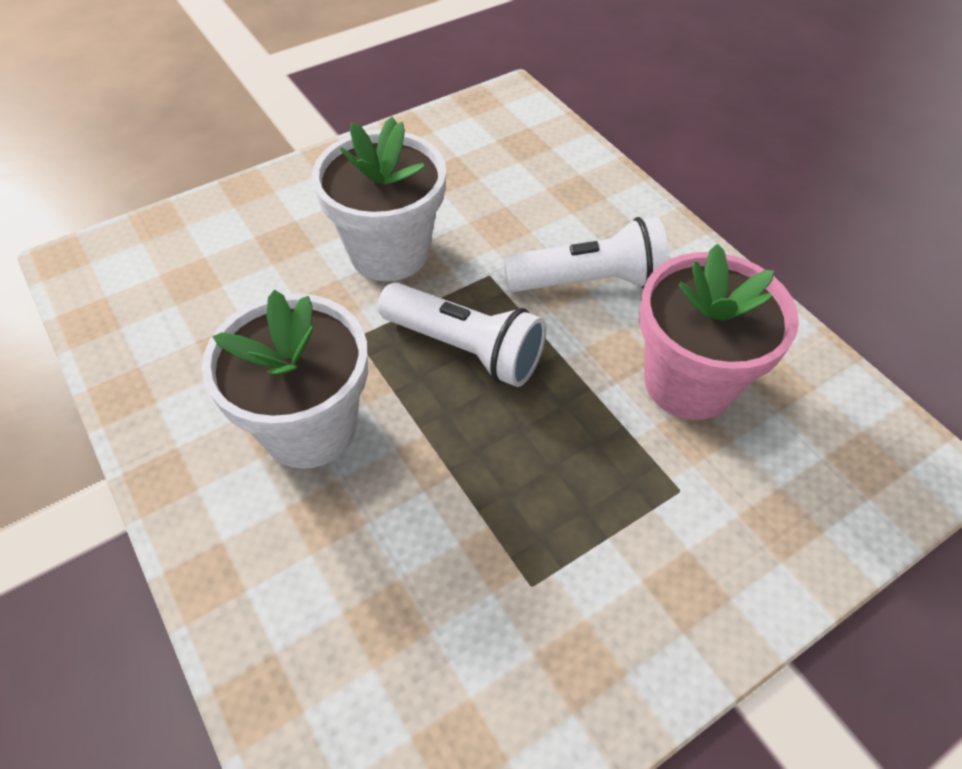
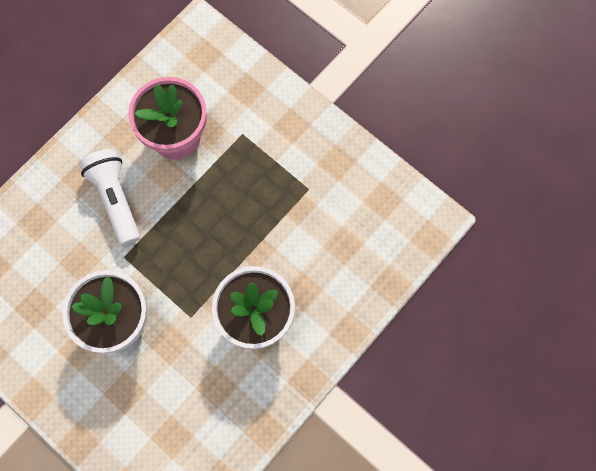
camera: 105 degrees left, 20 degrees up
(465, 349) = (184, 254): white flashlight -> none

